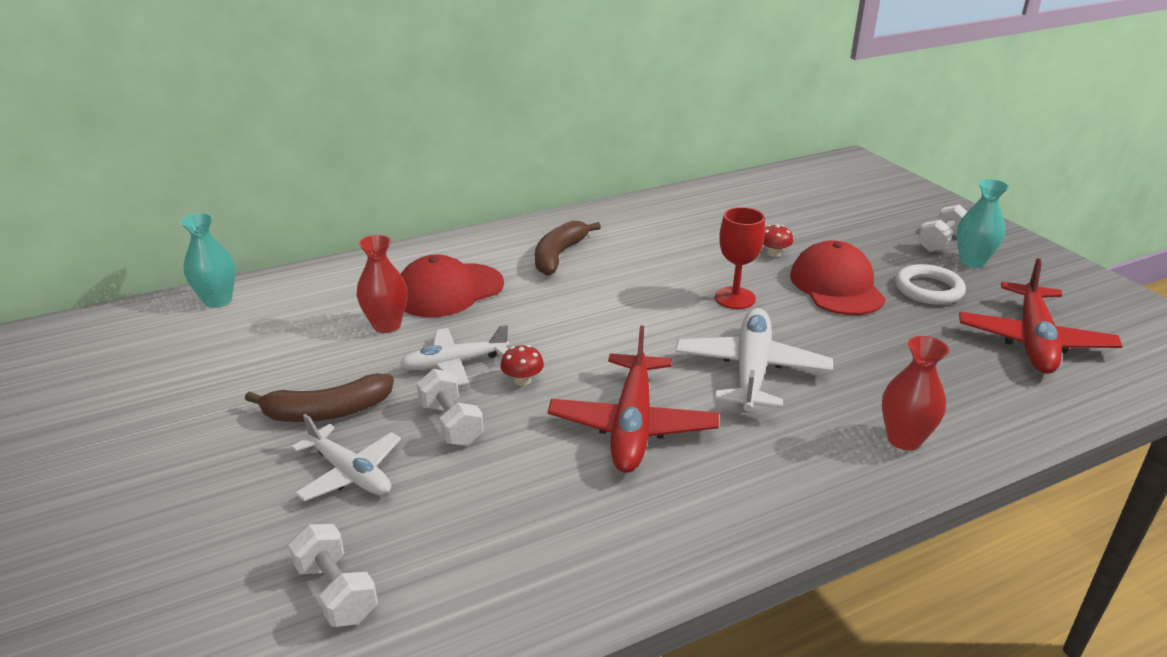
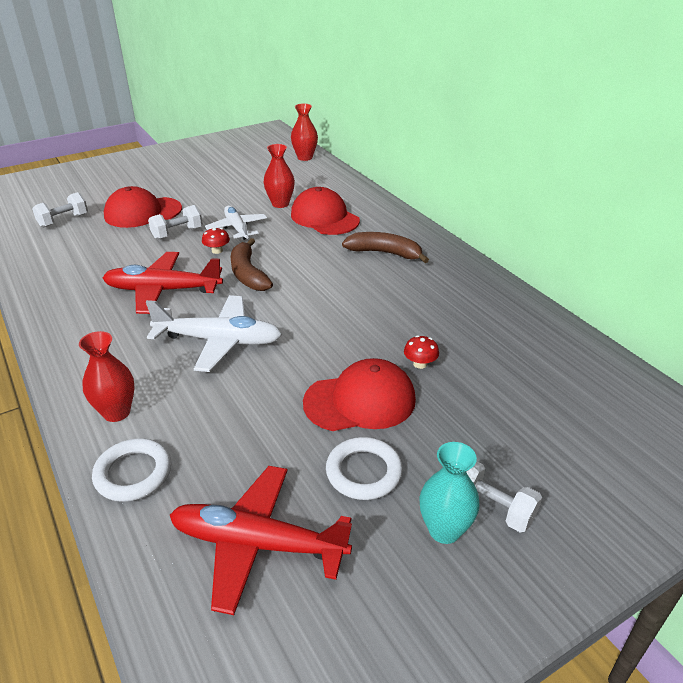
camera: 85 degrees right, 5 degrees up
(218, 300) = (305, 157): turquoise vase -> red vase
(327, 412) = (195, 200): brown banana -> brown banana (248, 274)
(350, 473) = (143, 212): white plane -> red cap
(735, 298) = (328, 337): red goblet -> none
(990, 416) = (133, 473): none -> white ring

